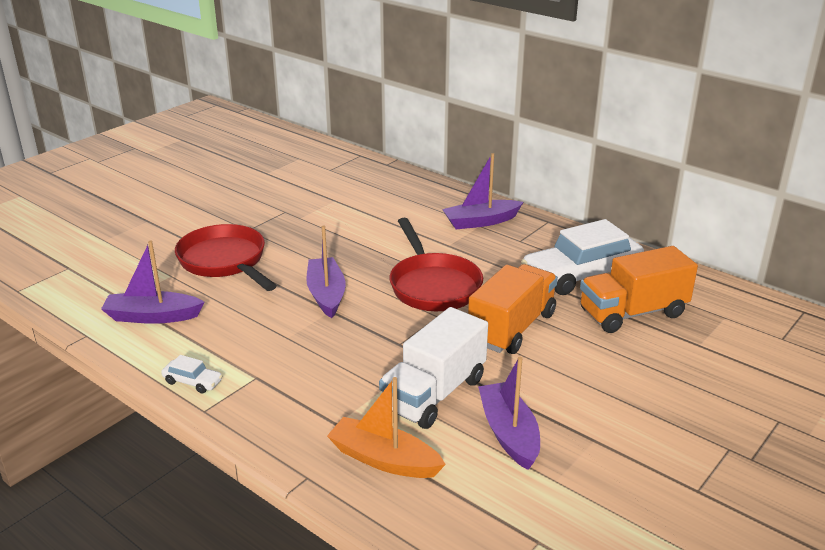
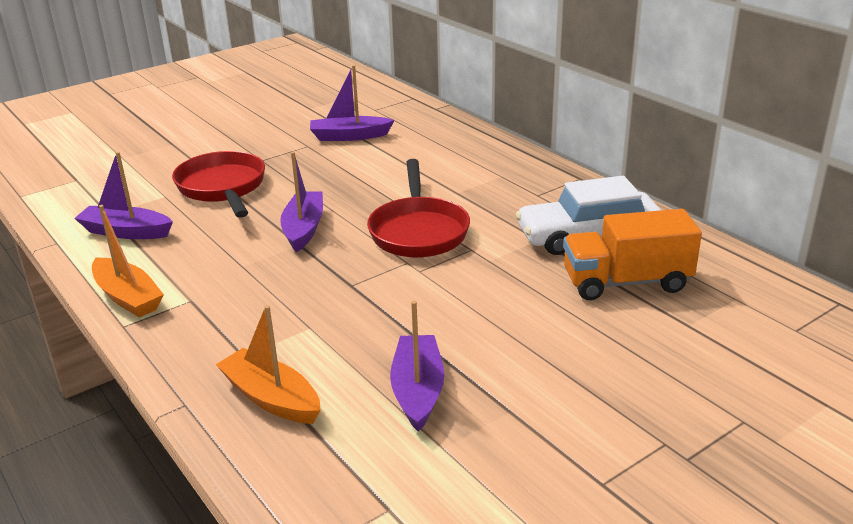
camera: 15 degrees right, 0 degrees up
(192, 382) = (128, 297): white car -> orange boat
(434, 394) = (359, 339): white truck -> none
(481, 222) = (504, 172): purple boat -> purple boat (349, 136)
(512, 328) = (480, 283): orange truck -> none

